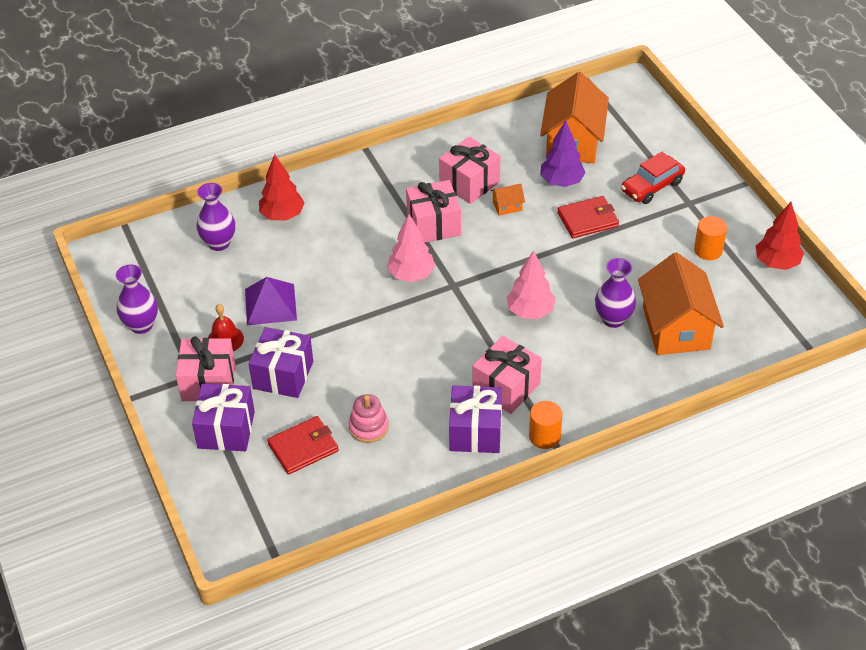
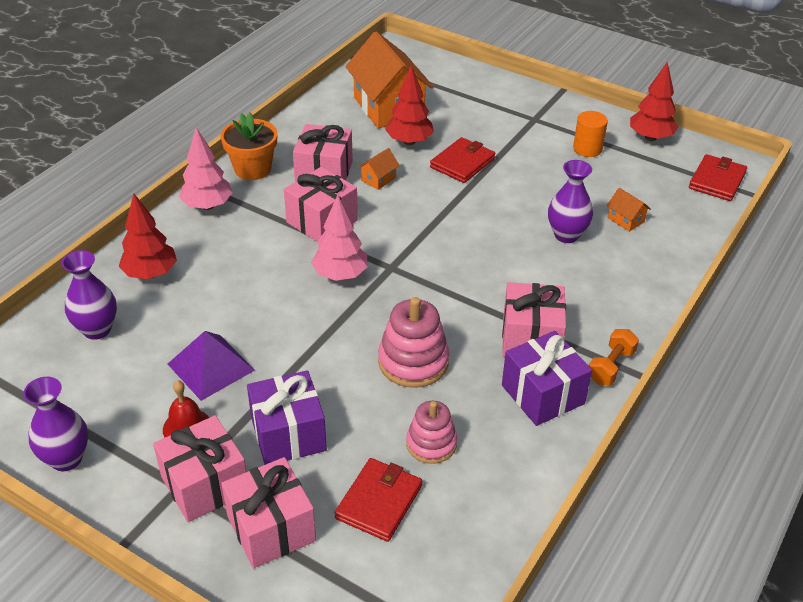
camera: 35 degrees left, 5 degrees down
(226, 430) = (271, 528): purple gift -> pink gift
(406, 365) = (413, 362): none -> pink stacking toy
(418, 157) = (252, 169): none -> orange flower pot
(530, 311) = (487, 260): pink tree -> pink tree (207, 206)
(544, 436) = (611, 367): orange cylinder -> orange dumbbell
(561, 182) = (409, 141): purple tree -> red tree
(652, 186) = (491, 118): red car -> none
(676, 328) = (626, 220): orange house -> orange house, size x0.41
(795, 328) = (717, 180): none -> red wallet

